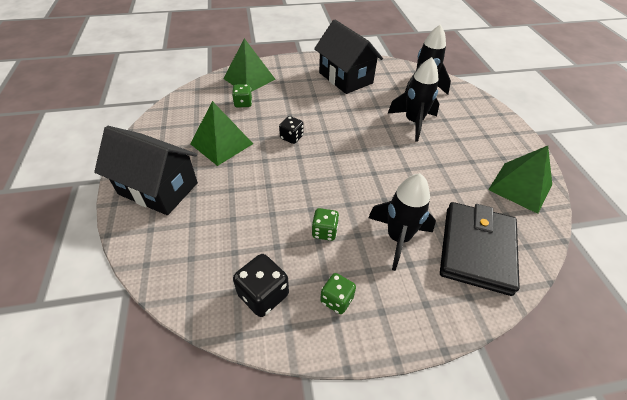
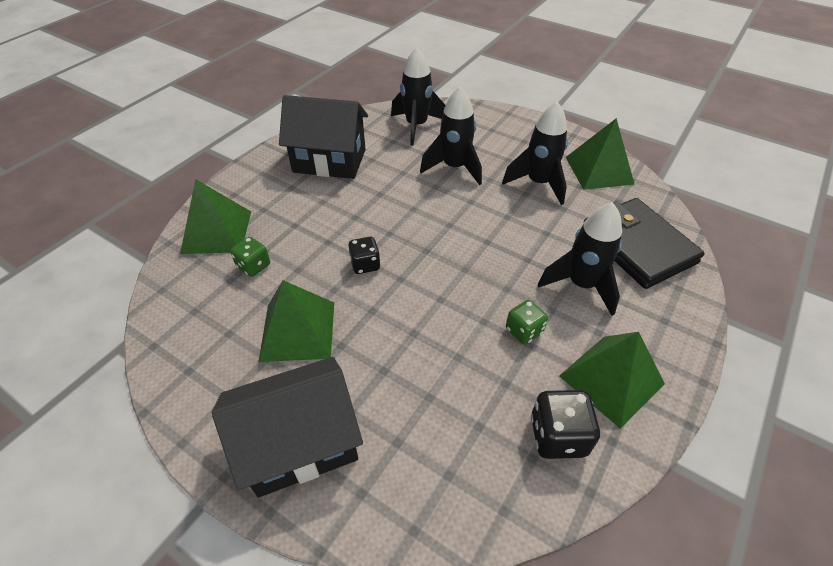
camera: 45 degrees left, 0 degrees up
(336, 300) = (611, 379): green dice -> green pyramid
(458, 165) = (538, 183): none -> black rocket

